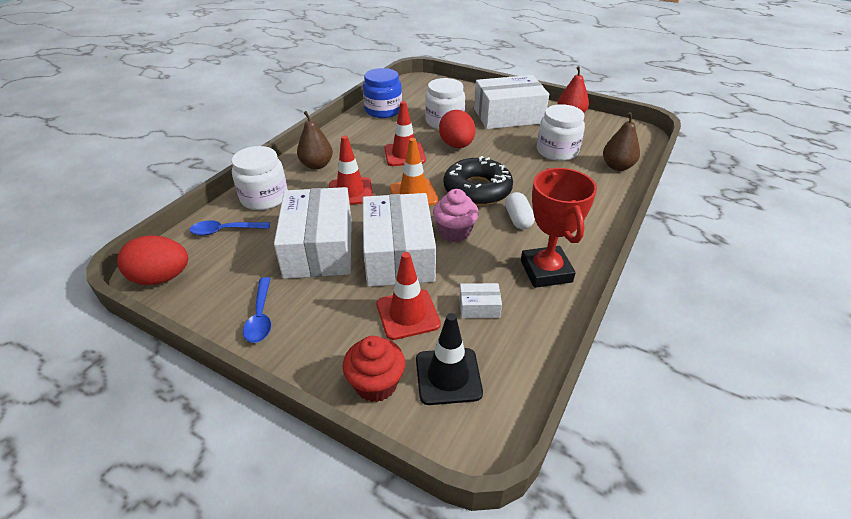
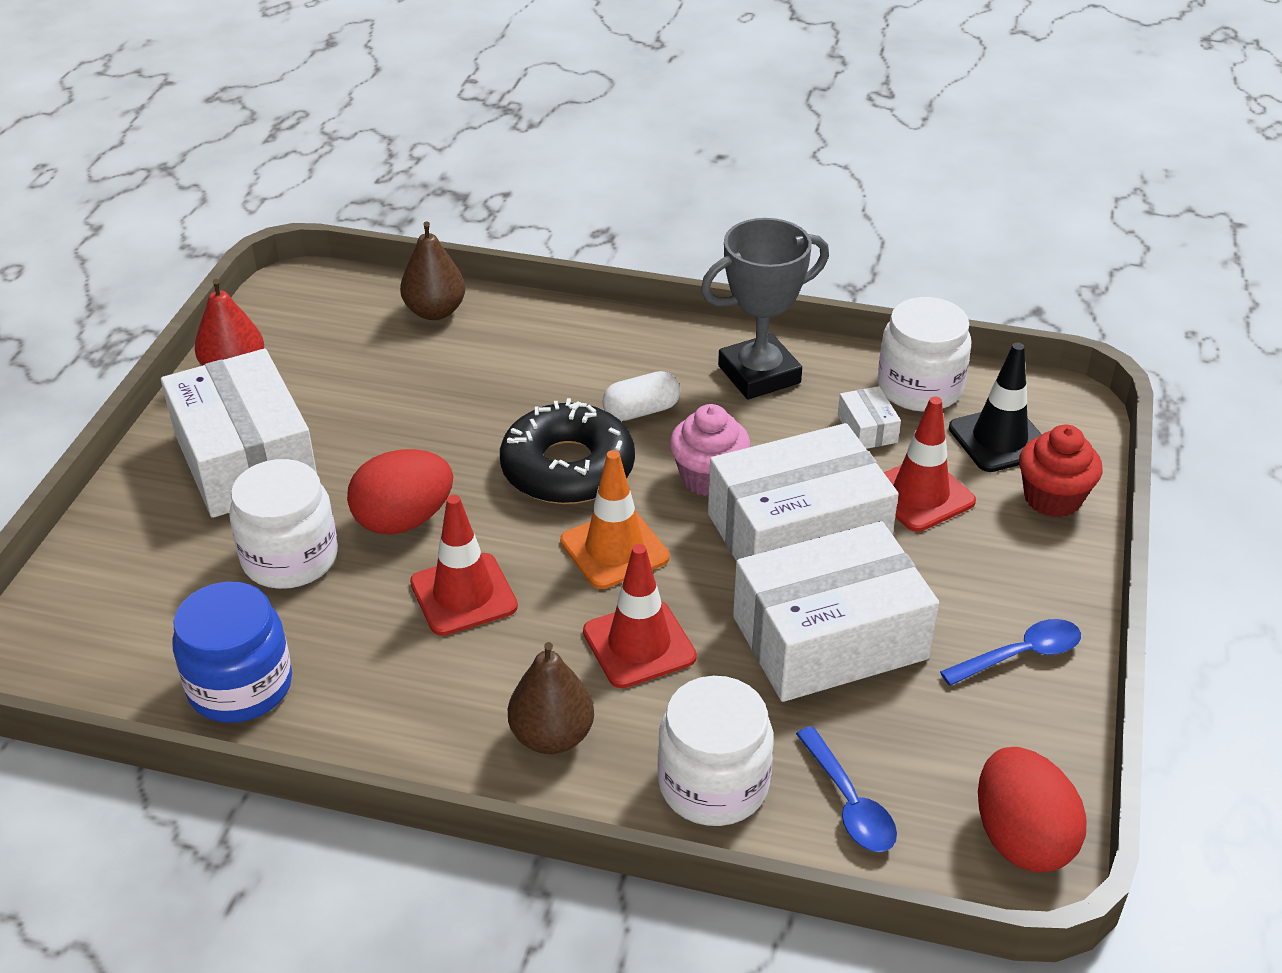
camera: 105 degrees left, 0 degrees up
(546, 271) = (759, 374): red trophy -> grey trophy
(557, 151) = (395, 381): white jar -> white jar (919, 388)

